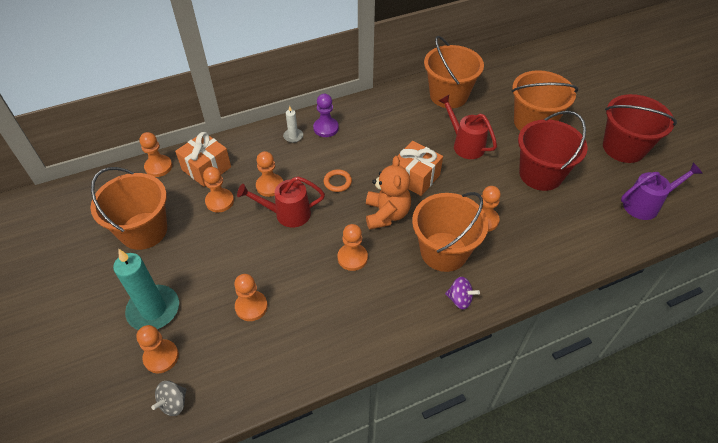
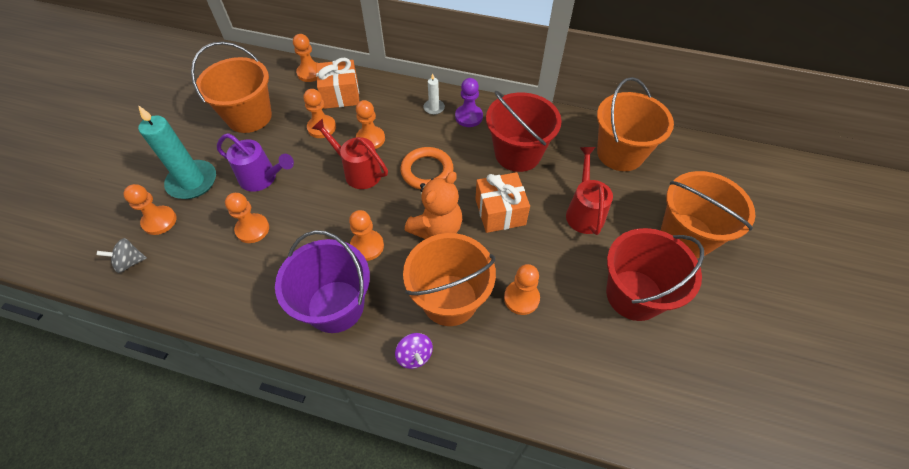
camera: 40 degrees right, 5 degrees up
(337, 182) = (427, 171): orange ring -> orange ring, size x1.69
(375, 310) = (335, 306): none -> purple bucket
(623, 148) = (773, 334): red bucket -> red bucket (517, 154)
(646, 205) = (730, 417): purple watering can -> purple watering can (262, 179)

